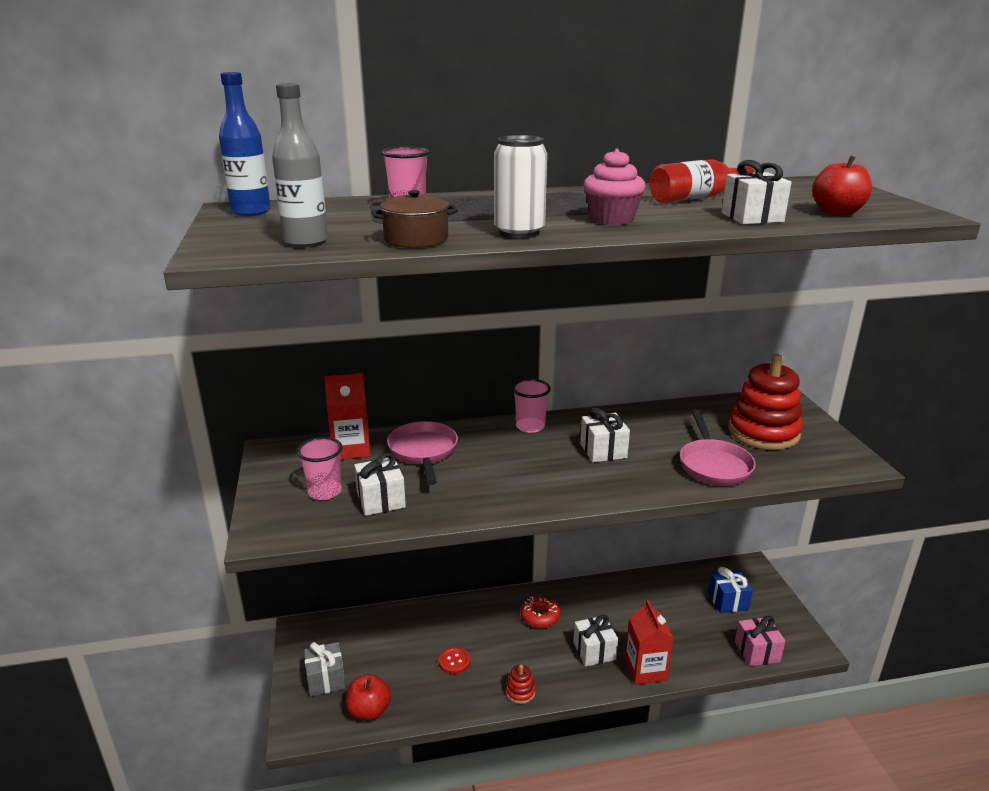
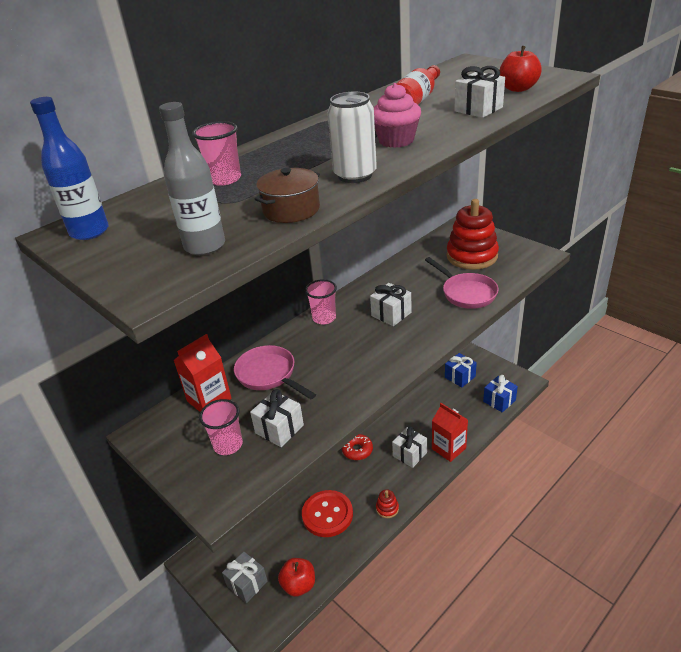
camera: 30 degrees left, 10 degrees up
(454, 661) = (327, 514): red button -> red button, size x2.01
(757, 652) = (499, 401): pink gift -> blue gift

